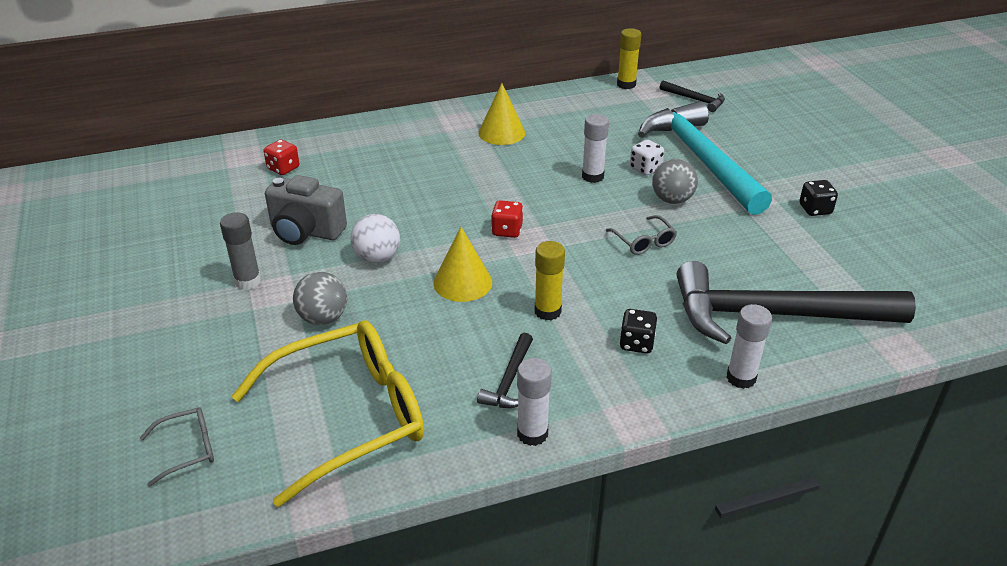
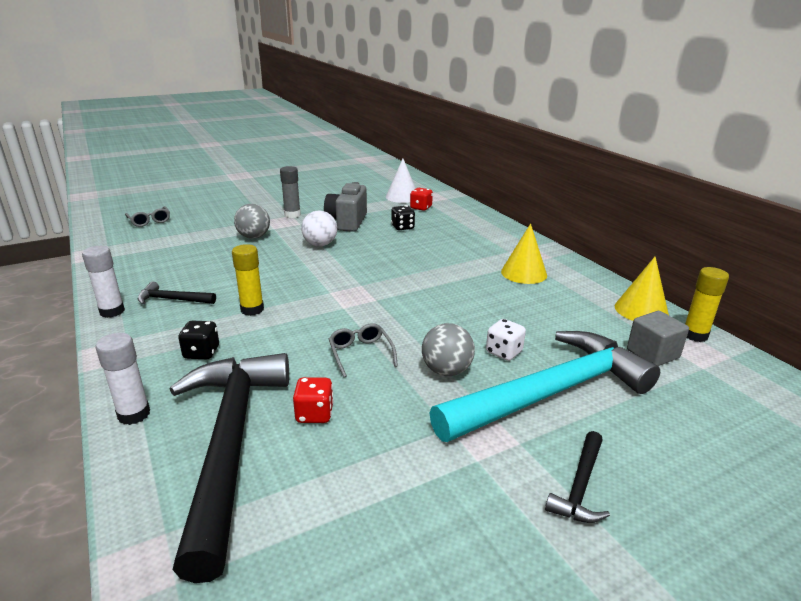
camera: 80 degrees right, 10 degrees down
(229, 178) = (402, 197): none -> white cone
(348, 417) = (157, 253): yellow glasses -> none
(462, 282) = (291, 274): yellow cone -> yellow cone (641, 310)
(507, 231) = (364, 286): red dice -> red dice (314, 414)
(592, 176) = (470, 321): white glue stick -> none
(643, 241) = (361, 354): grey glasses -> grey glasses turned 105 degrees clockwise
(651, 107) = (652, 353): none -> grey cube
(695, 100) = (709, 389): black hammer -> black hammer (580, 486)
(815, 209) = (471, 500): black dice -> black dice (402, 227)

